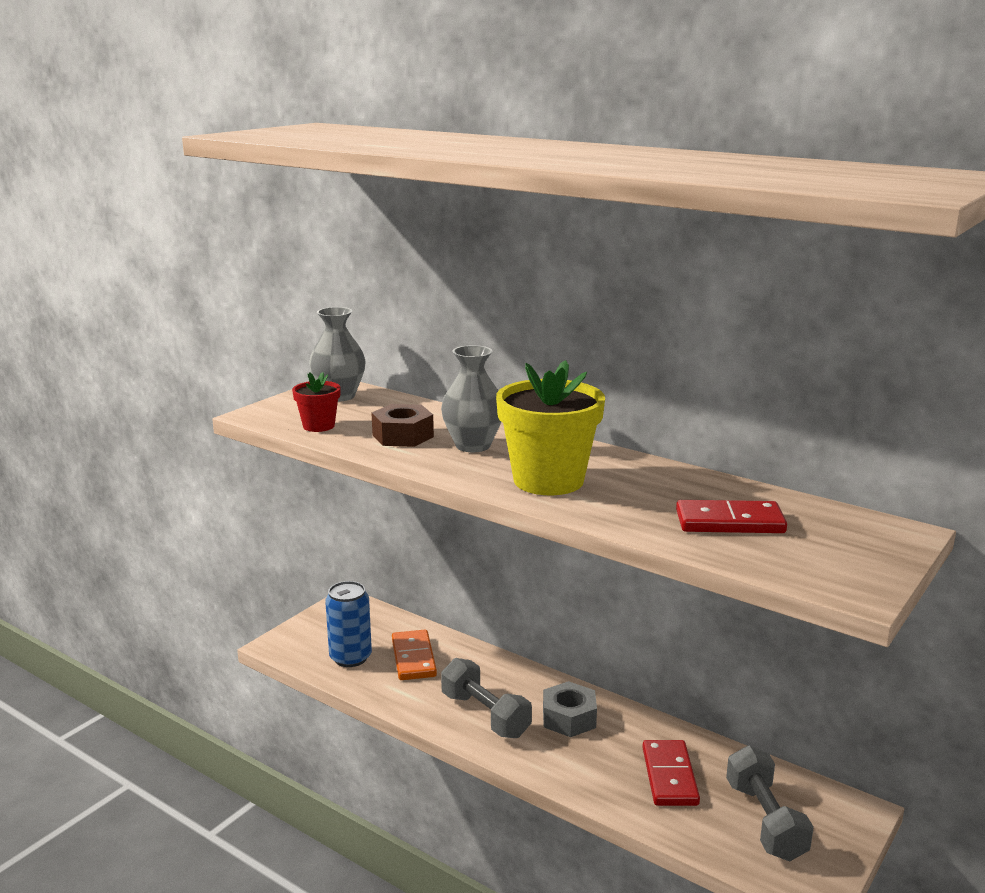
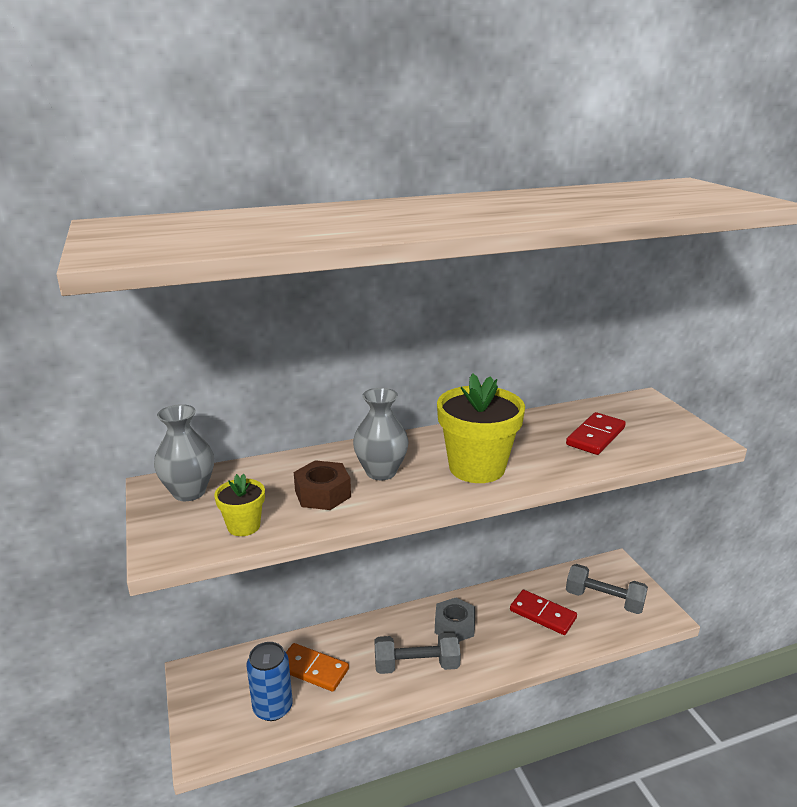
camera: 55 degrees left, 5 degrees up
(318, 426) = (243, 526): red flower pot -> yellow flower pot

